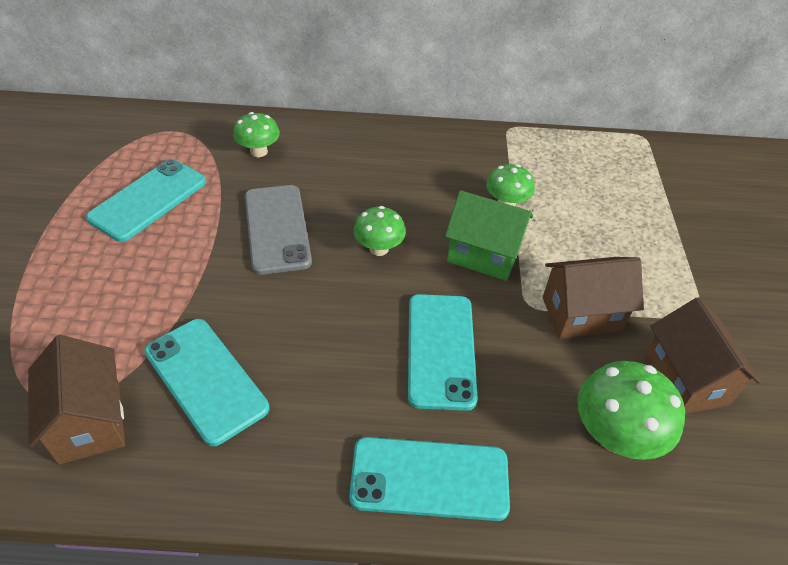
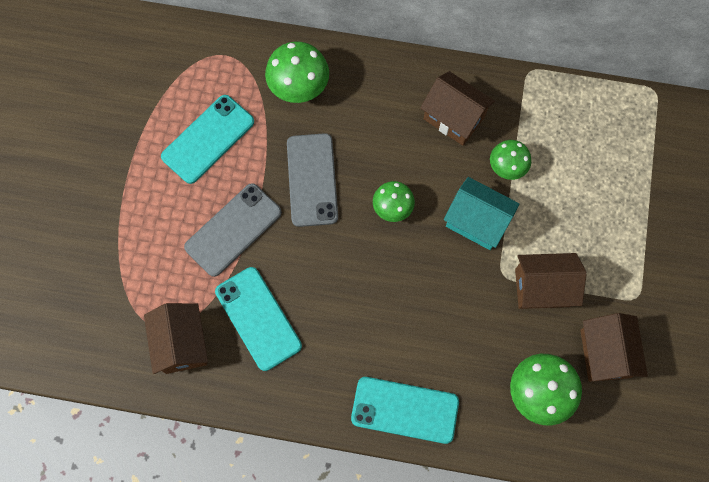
camera: 10 degrees right, 25 degrees up
(175, 283) = (233, 230): none -> grey phone
(259, 151) = (299, 87): green mushroom -> green mushroom, size x1.57
(437, 167) = (454, 118): none -> brown house
(440, 350) = (427, 310): turquoise phone -> none
(483, 255) = (477, 222): green house -> turquoise house

